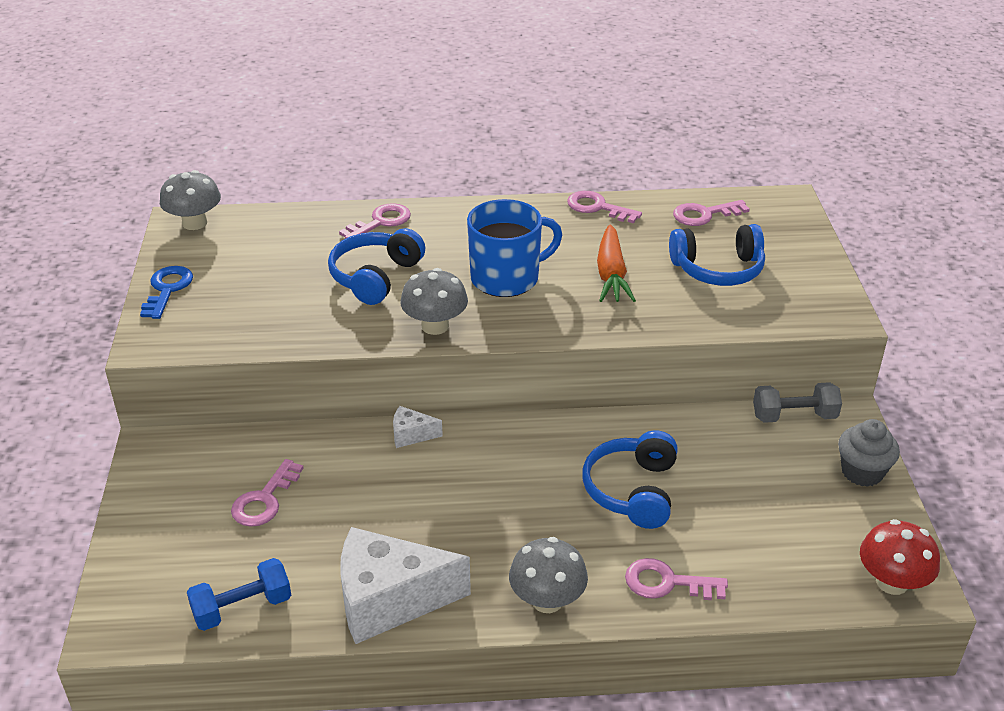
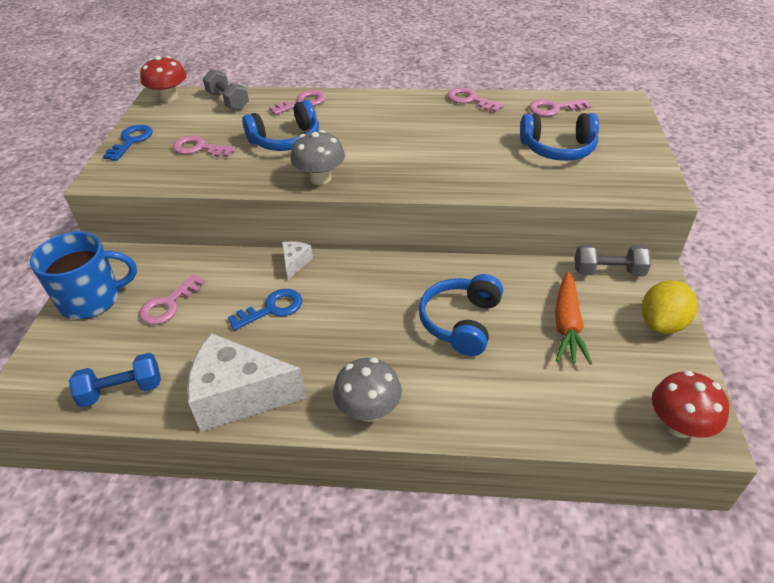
camera: 10 degrees right, 5 degrees up
(194, 223) = (169, 97): grey mushroom -> red mushroom
(278, 224) = (228, 101): none -> grey dumbbell
(375, 277) = (286, 140): blue headphones -> blue headphones turned 150 degrees counterclockwise
(398, 494) = (272, 309): none -> blue key
(411, 435) = (295, 263): white cheese -> white cheese turned 90 degrees clockwise
(506, 278) = (386, 146): blue mug -> blue mug (92, 299)
(611, 275) = (470, 148): orange carrot -> orange carrot (567, 325)
(667, 583) = (475, 405): pink key -> pink key (199, 148)
(862, 472) = (662, 323): grey cupcake -> yellow lemon

